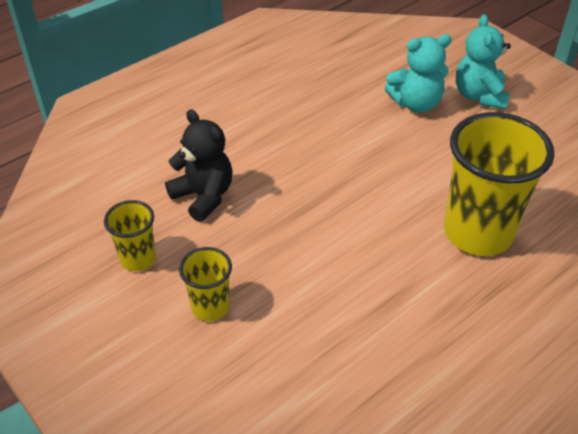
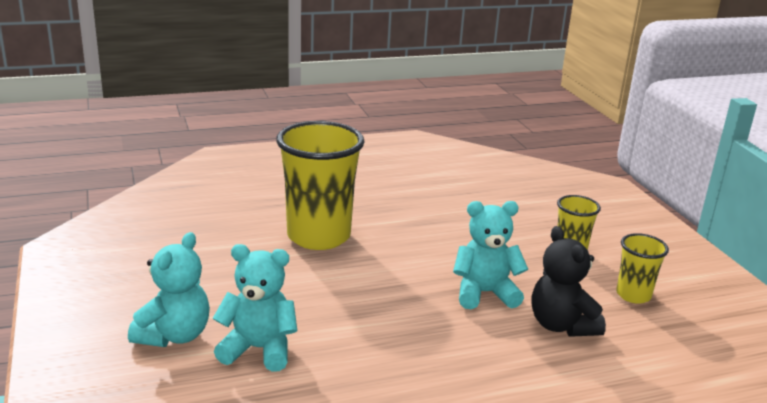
camera: 160 degrees left, 20 degrees down
(281, 211) = (484, 293): none -> turquoise teddy bear

